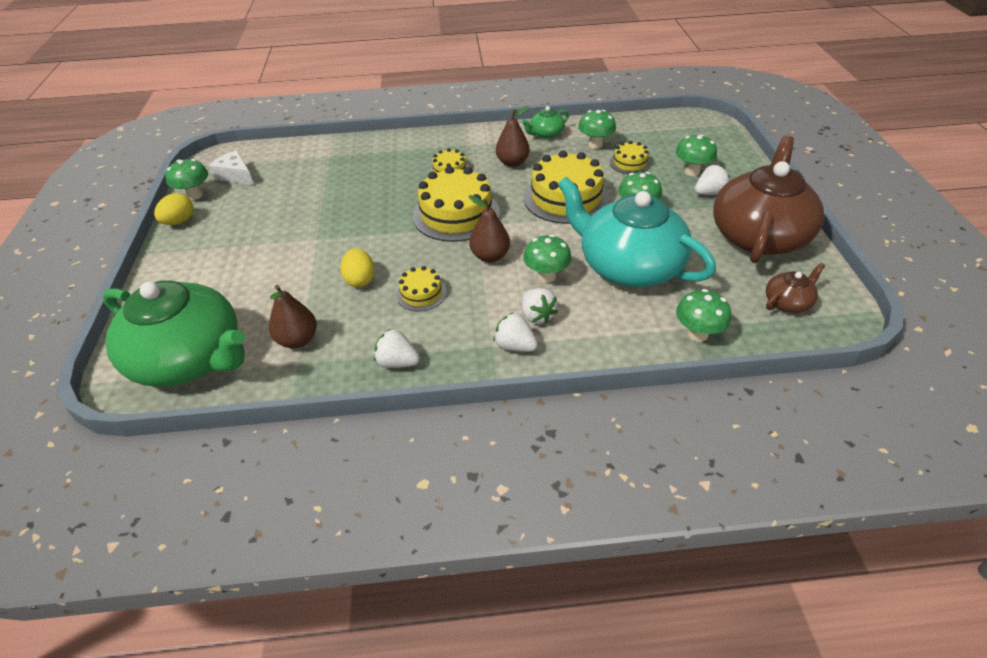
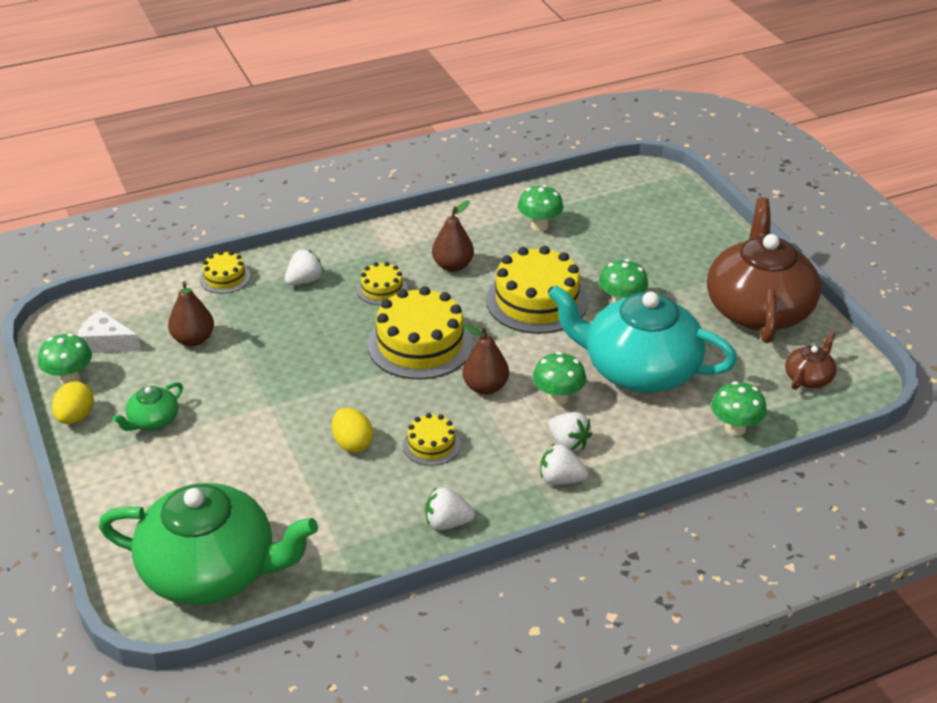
camera: 20 degrees left, 5 degrees down
(297, 340) = (323, 524): brown pear -> brown pear (193, 339)
(546, 134) = (474, 220): green teapot -> green teapot (153, 420)
(630, 163) = (589, 244): yellow cake -> yellow cake (225, 278)
(692, 171) = (662, 243): green mushroom -> none
(709, 193) = (690, 267): white strawberry -> white strawberry (304, 281)

